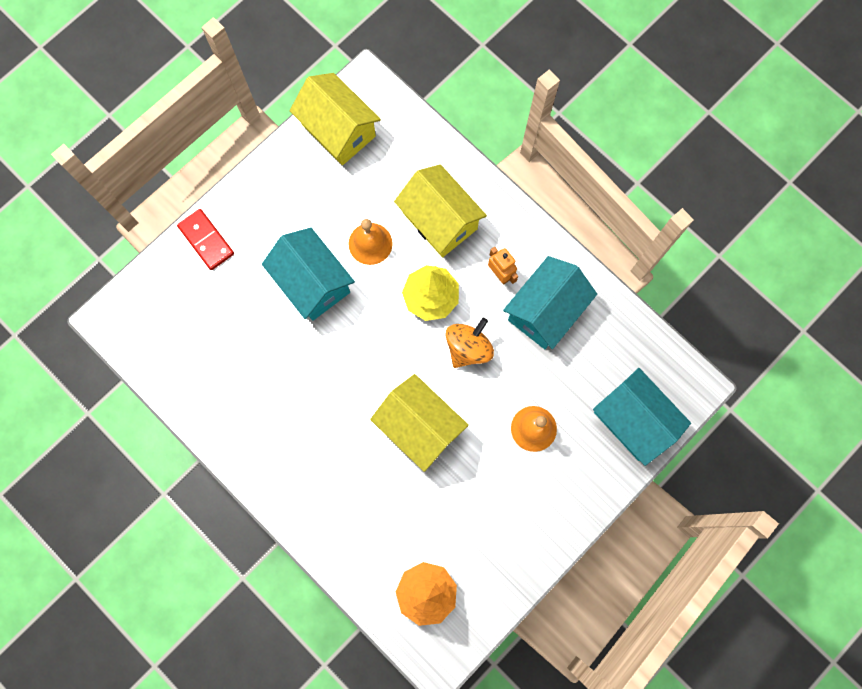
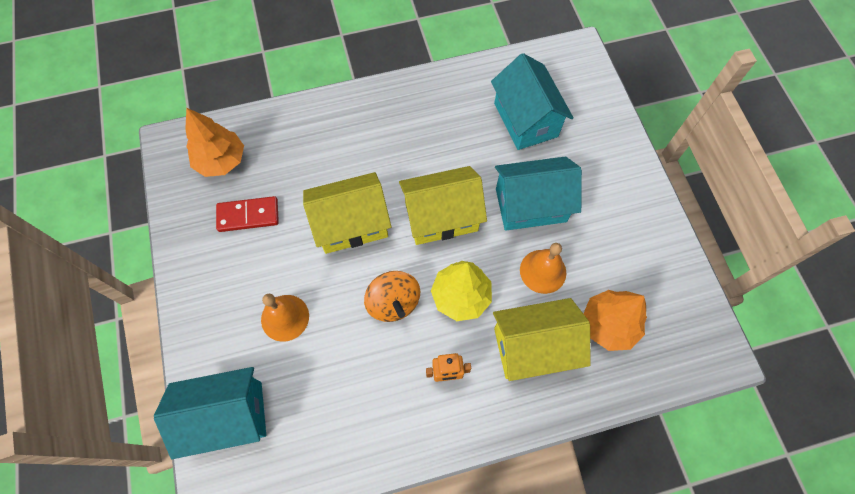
camera: 120 degrees right, 10 degrees down
(206, 240) = (614, 143): red domino -> red domino (248, 215)
(338, 130) = (677, 303): yellow house -> yellow house (441, 217)
(387, 173) = (608, 324): none -> orange tree
(545, 311) = (384, 396): turquoise house -> turquoise house (525, 120)

